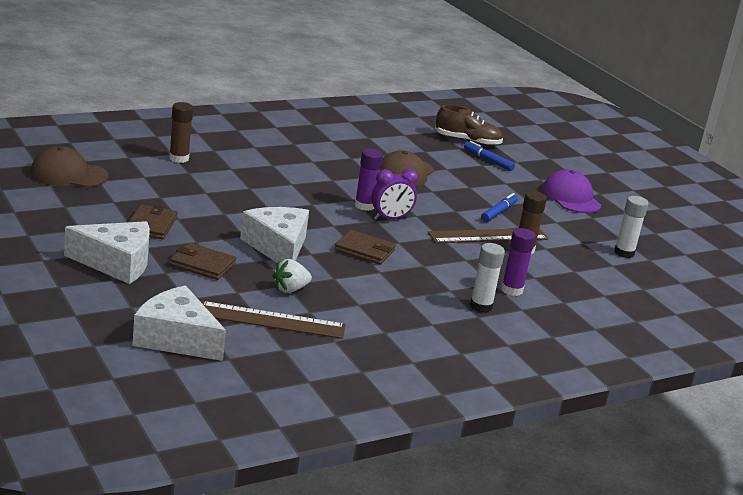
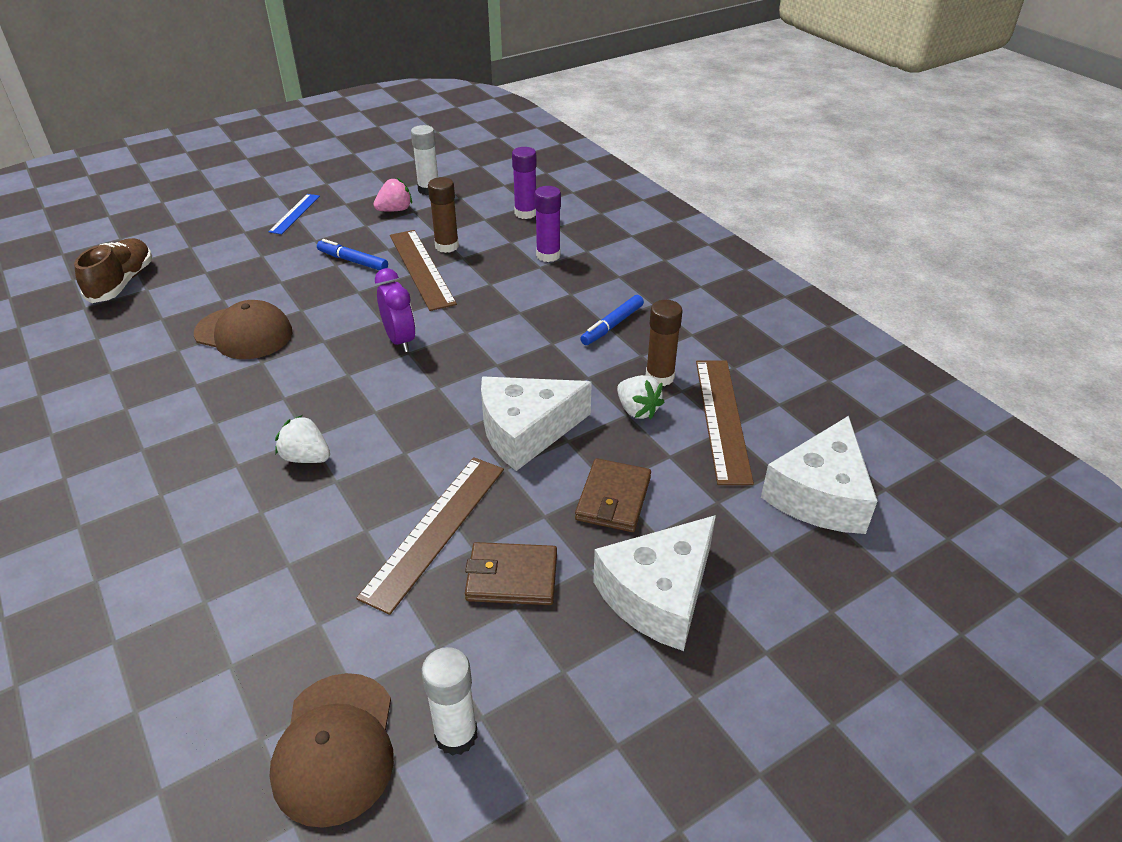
camera: 90 degrees left, 15 degrees up
(116, 263) = (658, 595): white cheese -> white cheese turned 135 degrees counterclockwise
(179, 158) = (227, 587): brown glue stick -> brown glue stick (660, 377)
(197, 210) = (435, 530): none -> brown ruler
(273, 182) = (306, 457): none -> white strawberry
(364, 206) = (367, 363): purple glue stick -> purple glue stick (525, 213)
(364, 250) = (501, 357): brown wallet -> none
(481, 306) = (596, 274): white glue stick -> white glue stick (456, 735)
(488, 160) = (189, 267): blue marker -> blue marker (612, 325)
(571, 197) = (295, 214): purple cap -> blue ruler
(583, 235) = (395, 210): none -> pink strawberry

